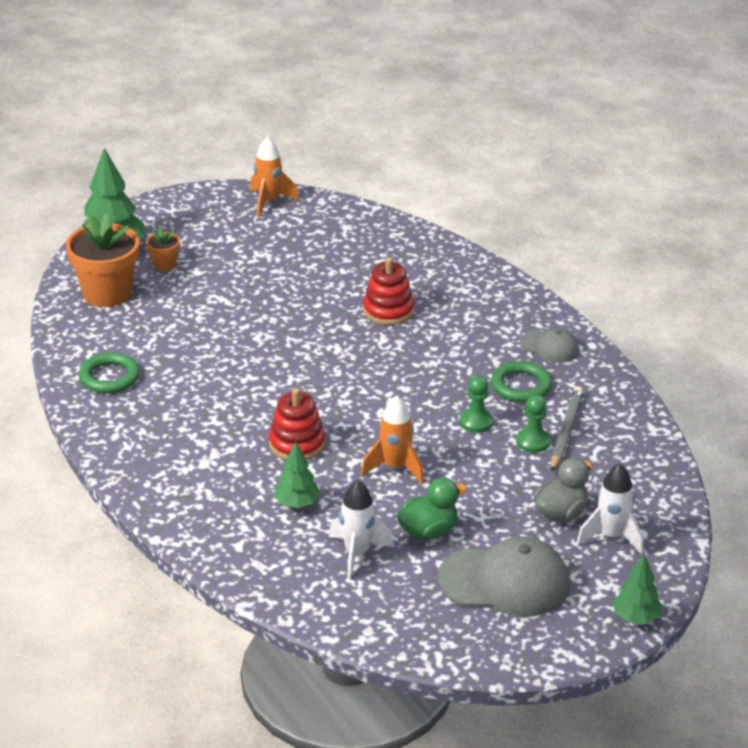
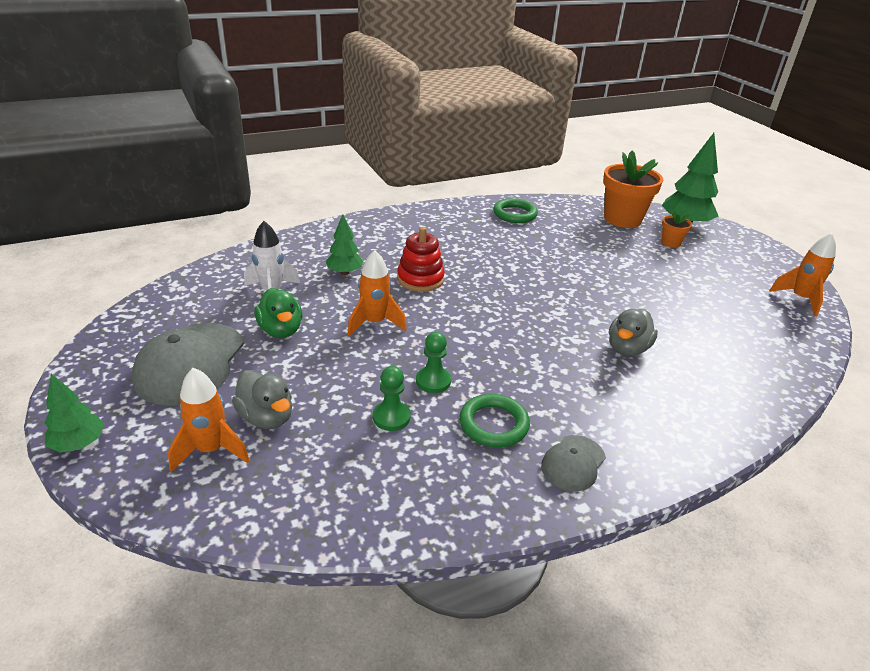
camera: 95 degrees right, 0 degrees up
(388, 310) = (627, 349): red stacking toy -> grey duck
(566, 431) = (404, 447): grey pencil -> none
(611, 536) = (211, 450): white rocket -> orange rocket

